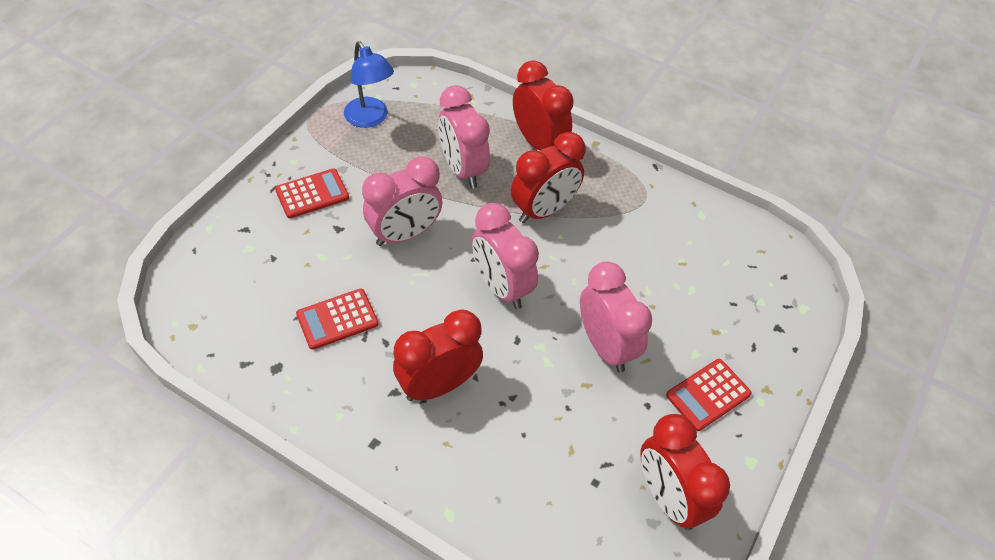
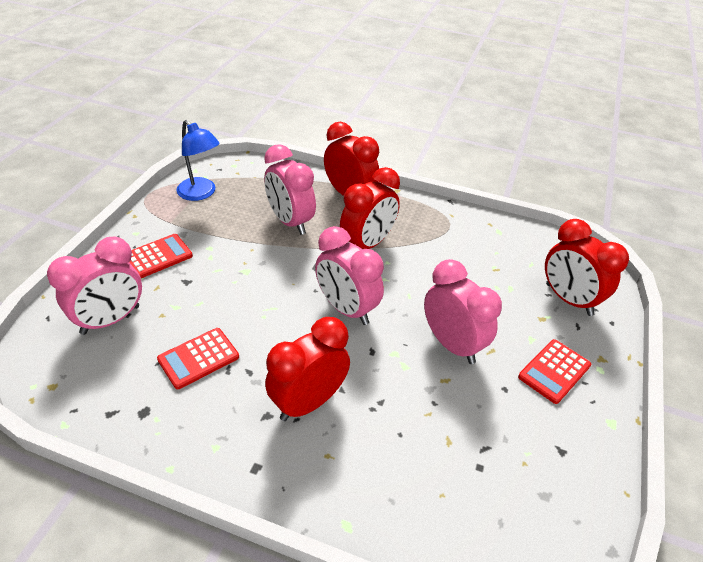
camera: 10 degrees left, 10 degrees down
(405, 234) = (249, 278): pink clock -> pink clock (110, 320)
(668, 497) = (550, 468): red clock -> red clock (568, 299)

